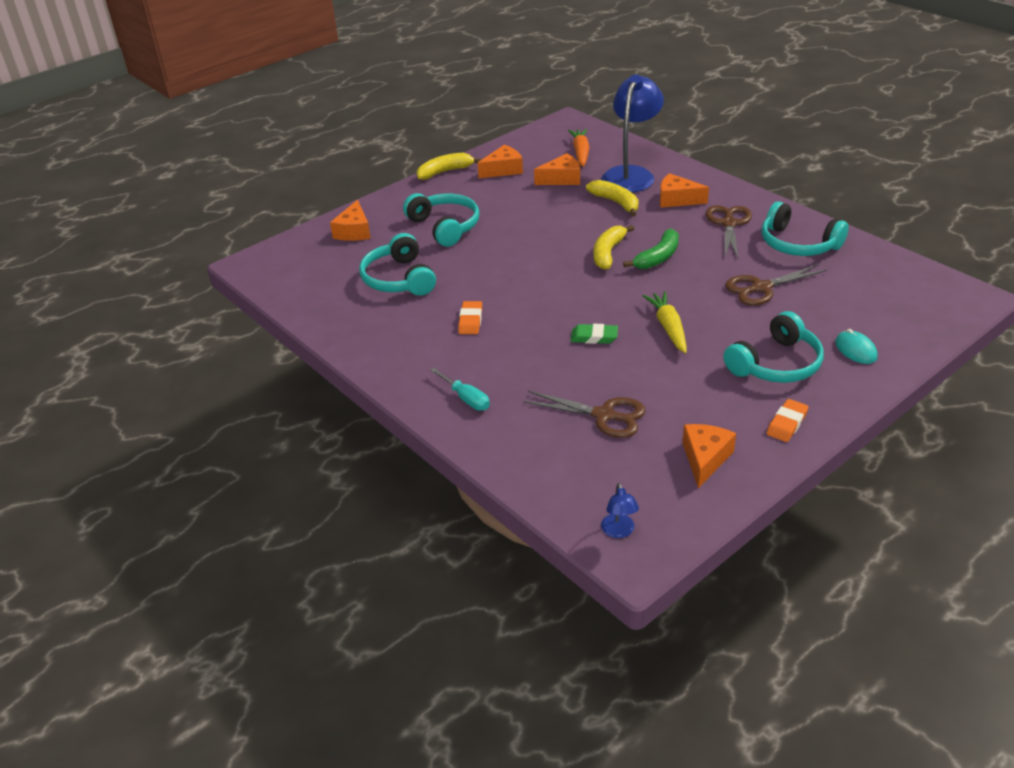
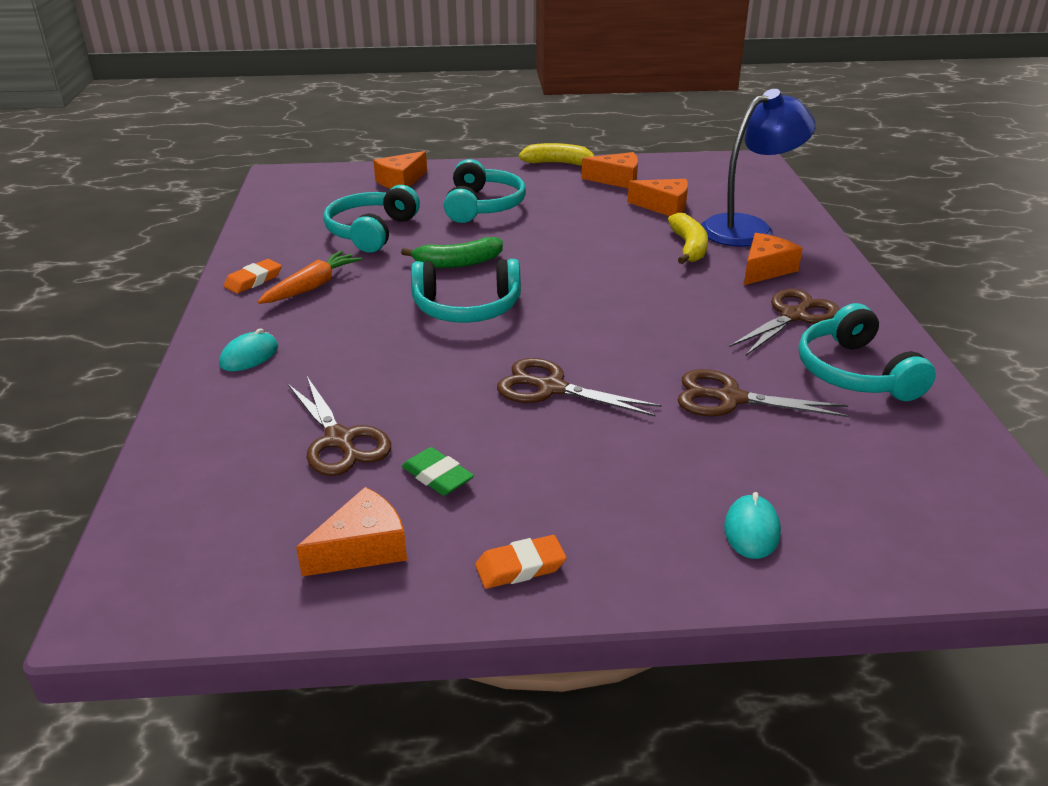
camera: 35 degrees right, 5 degrees down
(466, 398) = (249, 356): turquoise screwdriver -> turquoise mouse
(470, 321) = (370, 291): orange eraser -> orange eraser (253, 280)
(580, 153) = (722, 191): orange carrot -> orange carrot (312, 287)
(594, 337) = (458, 360): green eraser -> green eraser (437, 476)
(608, 253) = (603, 289): yellow banana -> none
(619, 531) = (151, 568): blue lamp -> none
(658, 257) = (652, 315): green banana -> green banana (458, 263)
(668, 327) = (551, 388): yellow carrot -> brown scissors
(677, 199) = (765, 269): orange cheese -> orange cheese turned 75 degrees clockwise
(776, 364) = (616, 491): turquoise headphones -> turquoise headphones (467, 308)

